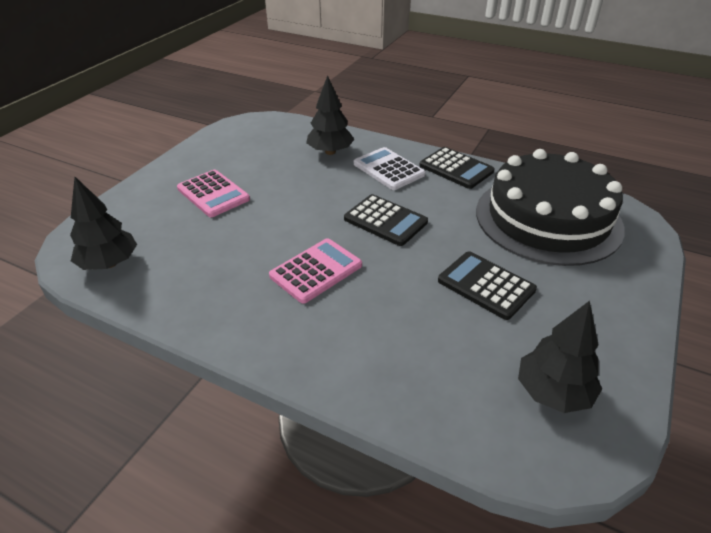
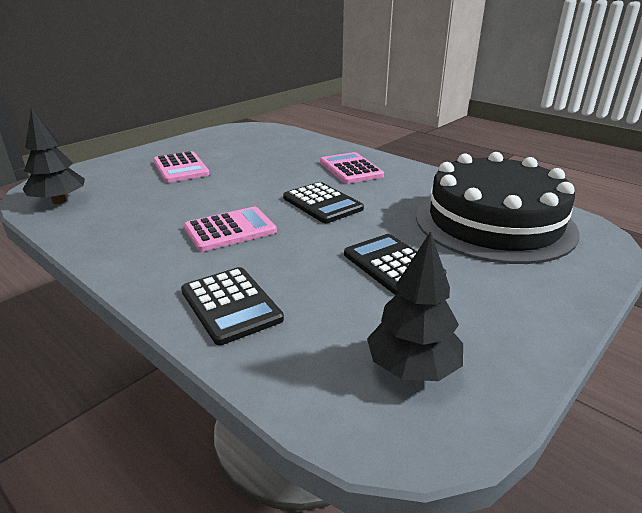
camera: 15 degrees right, 10 degrees down
(330, 152) = (304, 152): black tree -> none
(388, 169) = (350, 169): white calculator -> pink calculator
(456, 168) = (418, 175): black calculator -> black calculator (231, 305)

